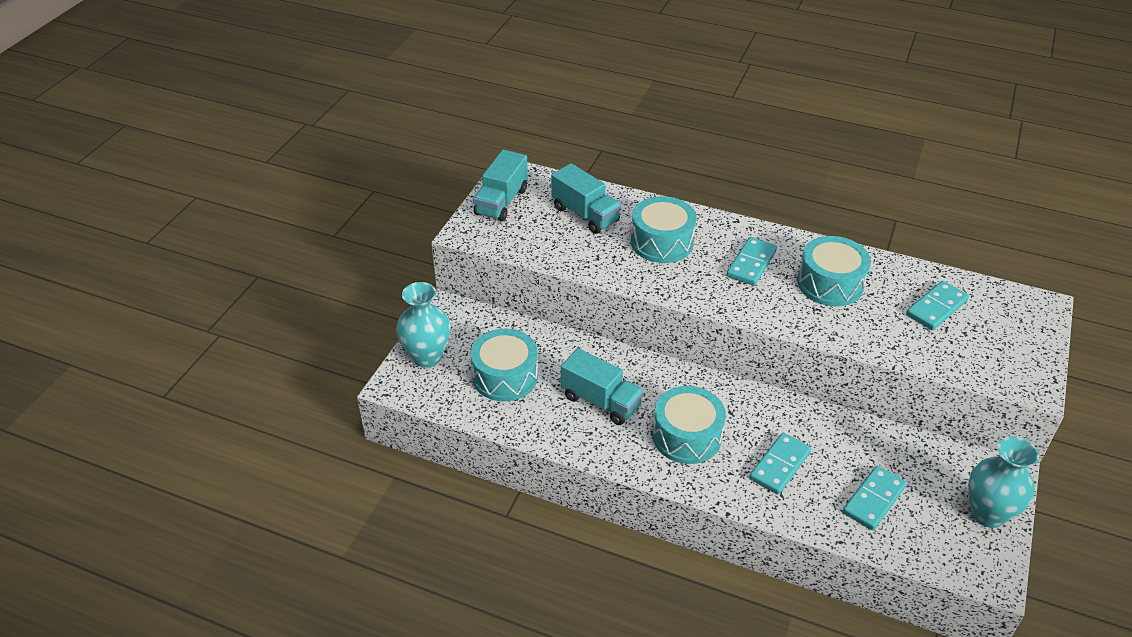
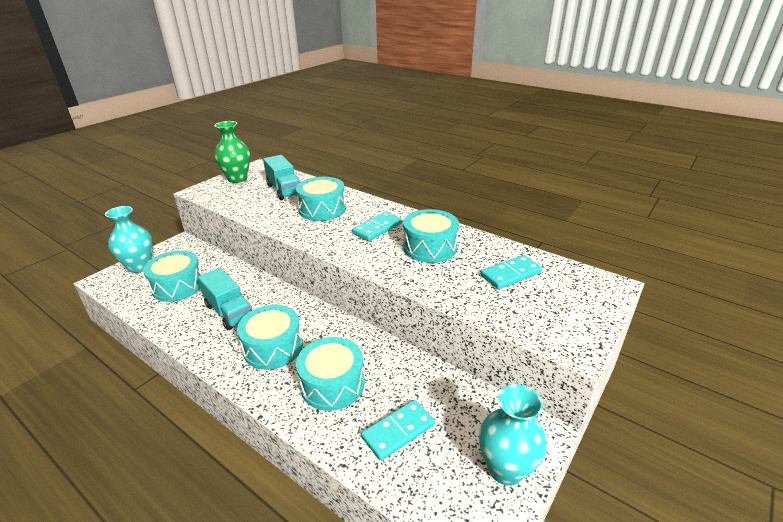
camera: 15 degrees right, 10 degrees down
(501, 202) = (237, 179): turquoise truck -> green vase
(780, 465) = (332, 384): turquoise domino -> turquoise drum

